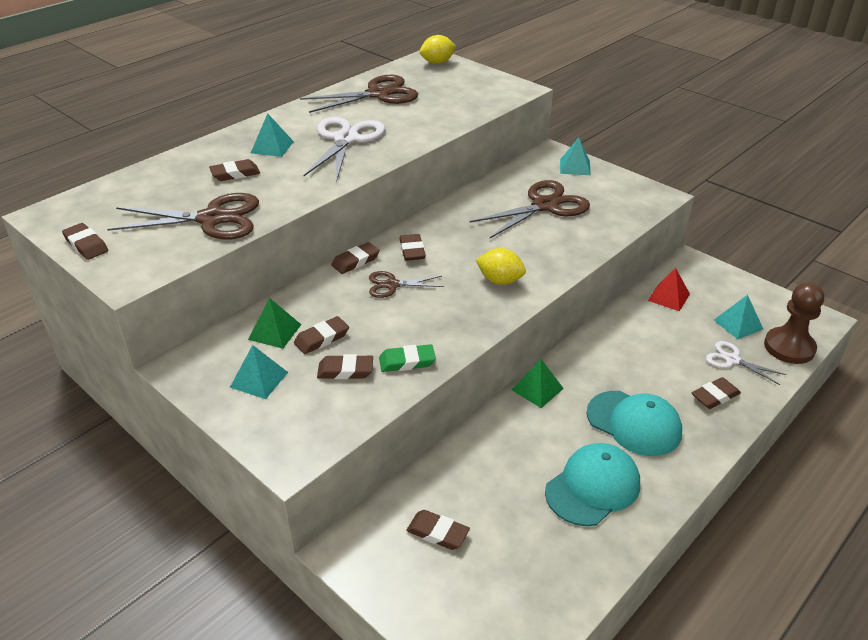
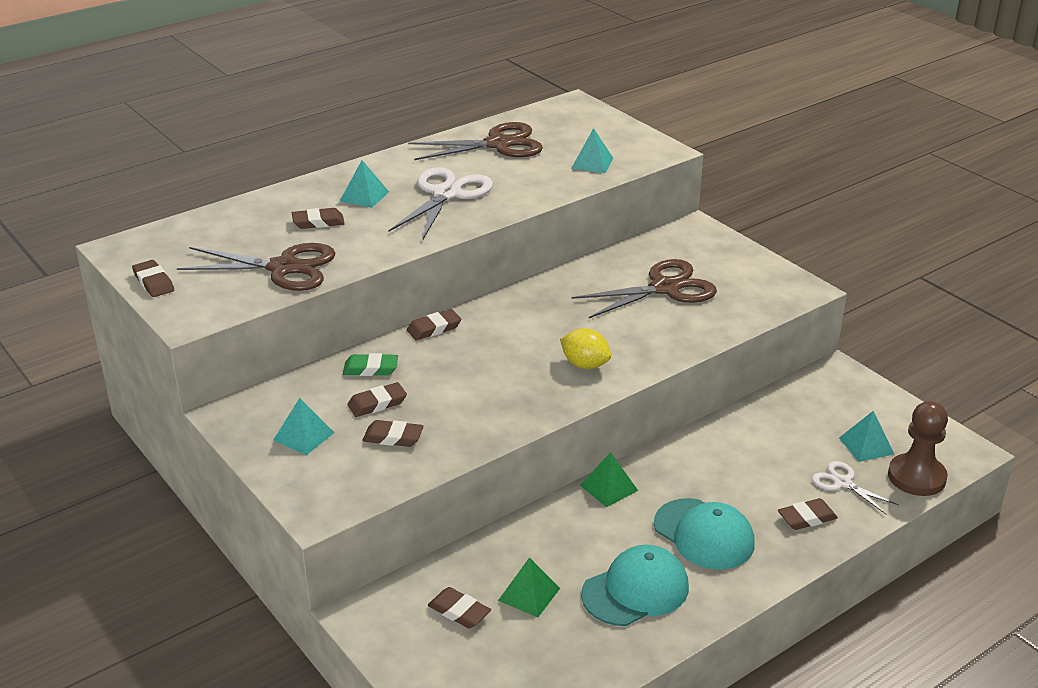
camera: 10 degrees right, 5 degrees down
(274, 332) = (330, 392): green pyramid -> green pyramid (529, 594)
(392, 285) = (466, 357): brown scissors -> none
(407, 361) = (459, 436): green eraser -> green eraser (370, 368)
(412, 250) = (499, 323): brown eraser -> none
(437, 62) = (578, 111): yellow lemon -> none
(575, 167) = (717, 246): turquoise pyramid -> turquoise pyramid (592, 163)
(668, 297) = (795, 407): red pyramid -> none

